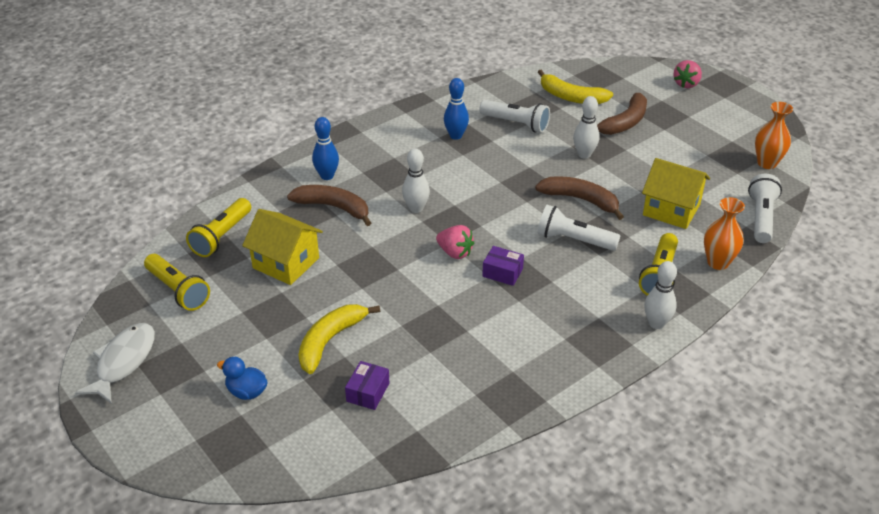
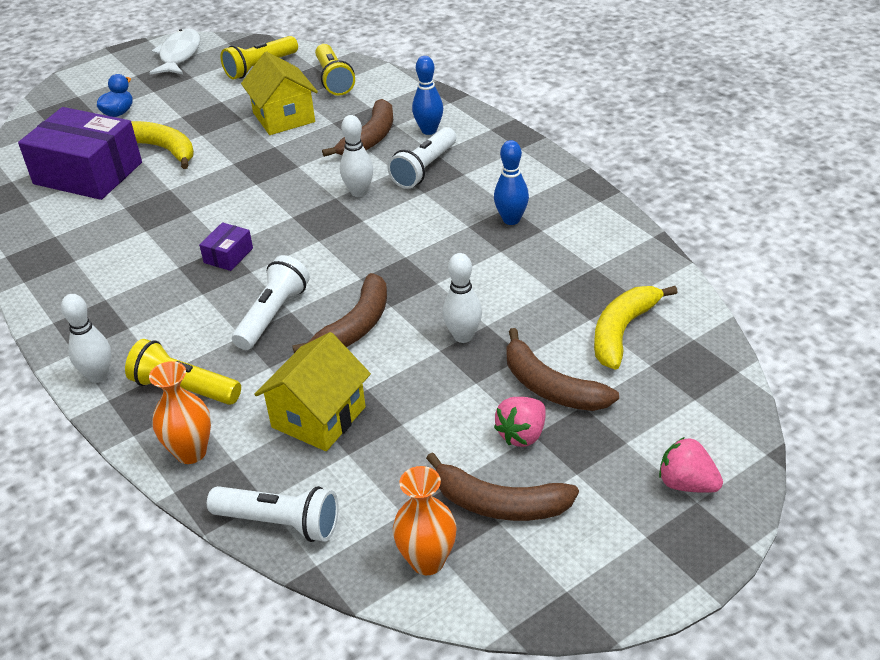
camera: 95 degrees right, 0 degrees up
(123, 362) = (179, 55): white fish -> white fish turned 105 degrees counterclockwise
(221, 236) = (333, 80): yellow flashlight -> yellow flashlight turned 135 degrees counterclockwise
(286, 263) = (284, 117): yellow house -> yellow house turned 60 degrees counterclockwise
(368, 392) = (88, 173): purple box -> purple box, size x2.34
(455, 252) = (272, 221): pink strawberry -> pink strawberry (522, 434)
(516, 124) = (542, 273): white flashlight -> white flashlight (424, 169)
(719, 140) = (500, 504): none -> brown banana

